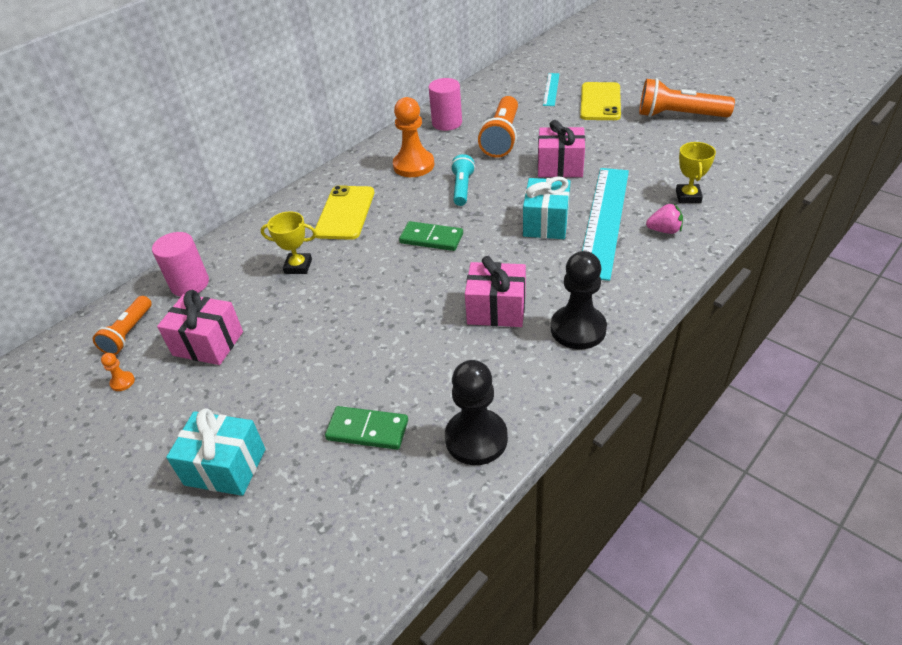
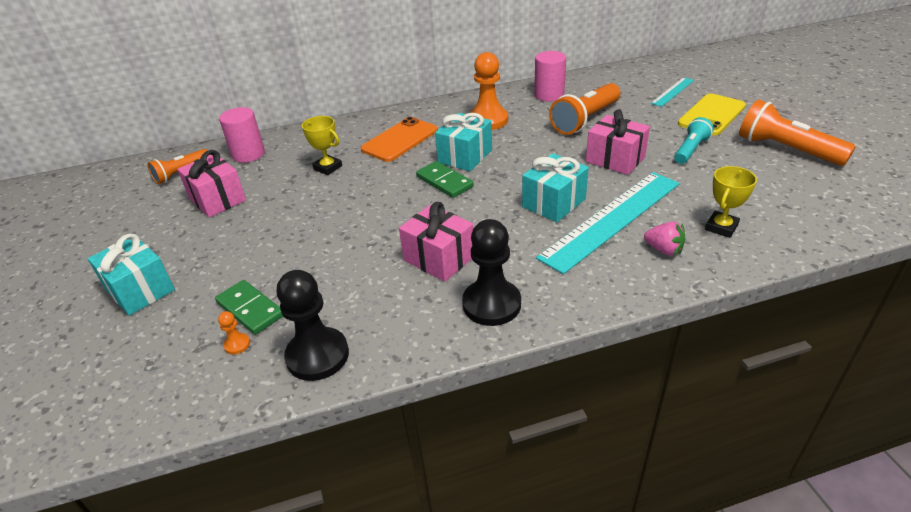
camera: 30 degrees right, 5 degrees down
(122, 382) = (145, 204): orange pawn -> orange pawn (237, 344)
(345, 213) = (400, 140): yellow phone -> orange phone
(426, 207) = (465, 156): none -> turquoise gift
(462, 188) = (510, 150): turquoise flashlight -> turquoise flashlight (690, 150)

